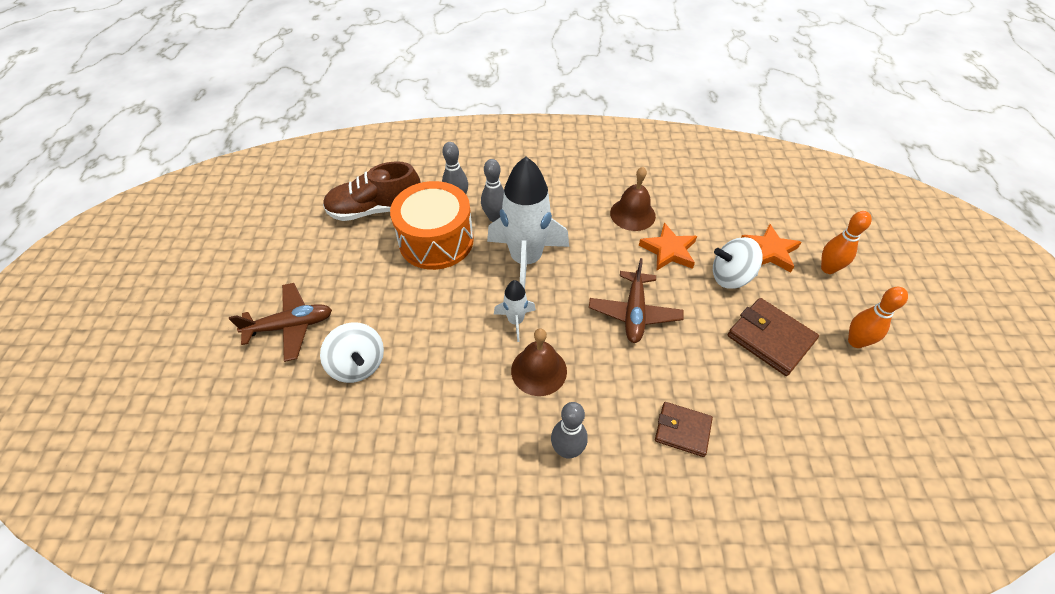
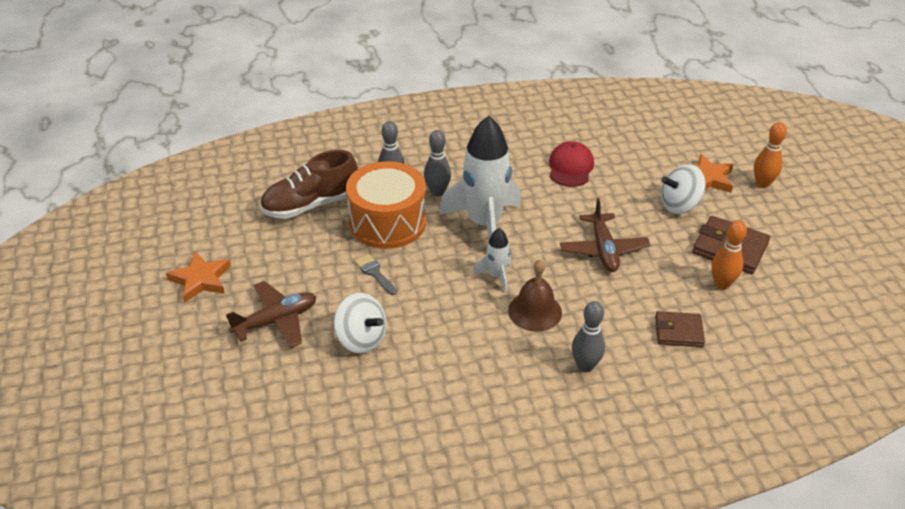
camera: 15 degrees left, 10 degrees down
(402, 293) = (374, 273): none -> grey brush
(632, 214) = (570, 167): brown bell -> red cap
(669, 250) = (616, 193): orange star -> orange star (201, 280)
(855, 341) = (802, 237): orange bowling pin -> orange bowling pin (721, 284)

